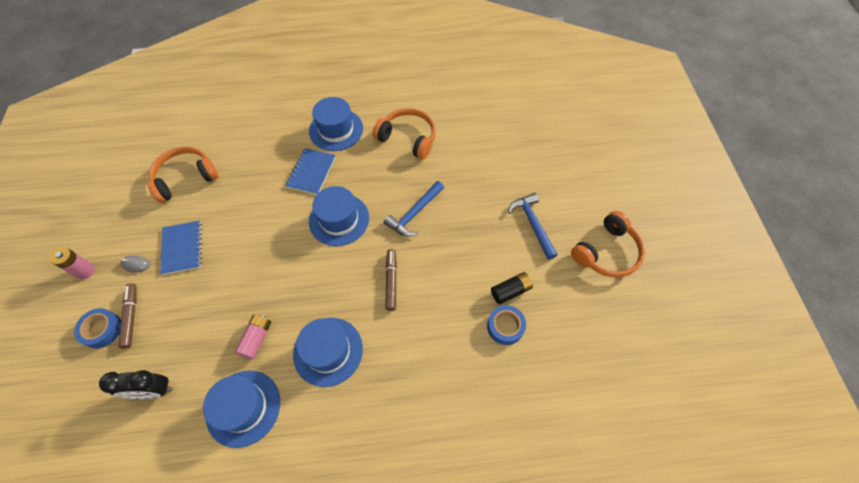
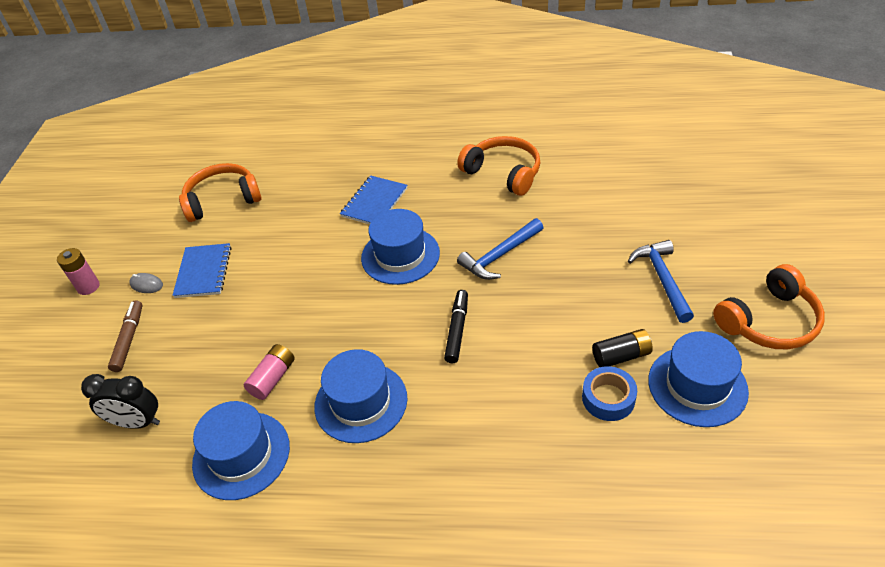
camera: 15 degrees right, 15 degrees down
(102, 330) = (93, 350): blue tape -> none
(336, 130) = (413, 159): blue hat -> blue hat (697, 385)
(391, 281) = (457, 330): brown marker -> black marker

